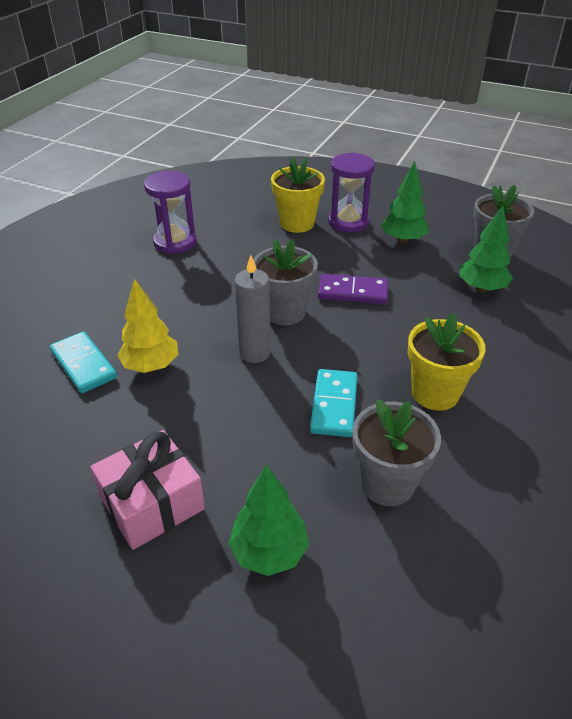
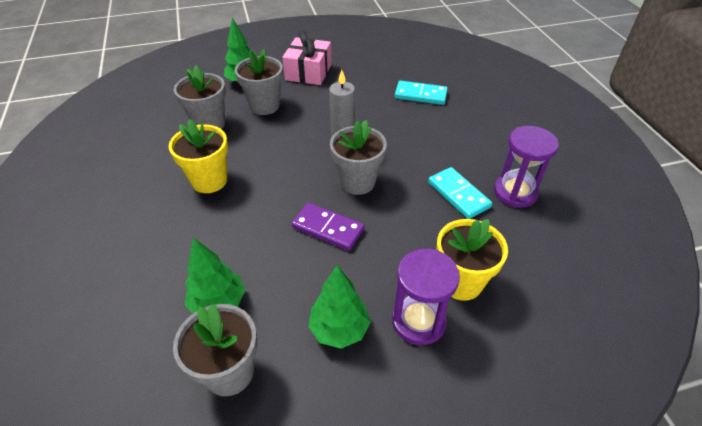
camera: 140 degrees right, 5 degrees up
(151, 366) = (388, 111): yellow tree -> none
(284, 471) = (264, 106): none -> grey flower pot
(334, 405) = (266, 143): turquoise domino -> turquoise domino (458, 195)
(352, 292) = (328, 228): purple domino -> purple domino turned 60 degrees clockwise

